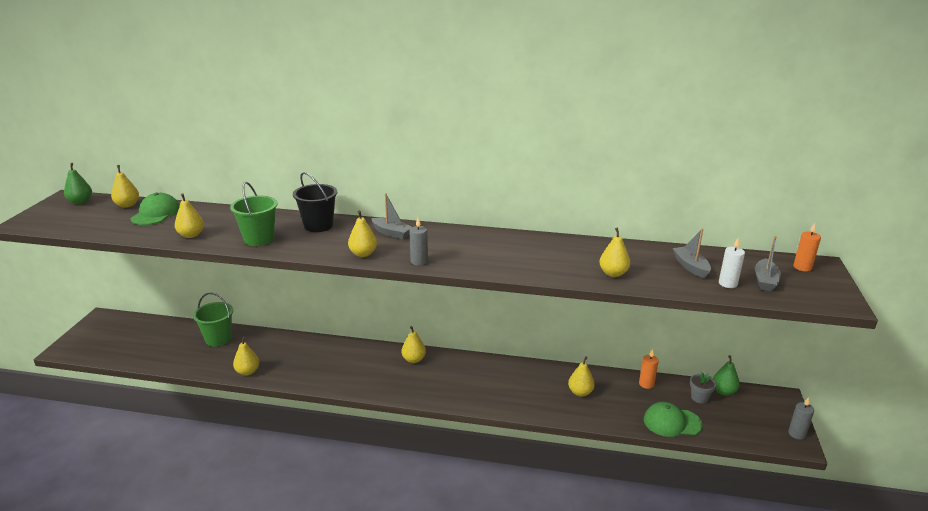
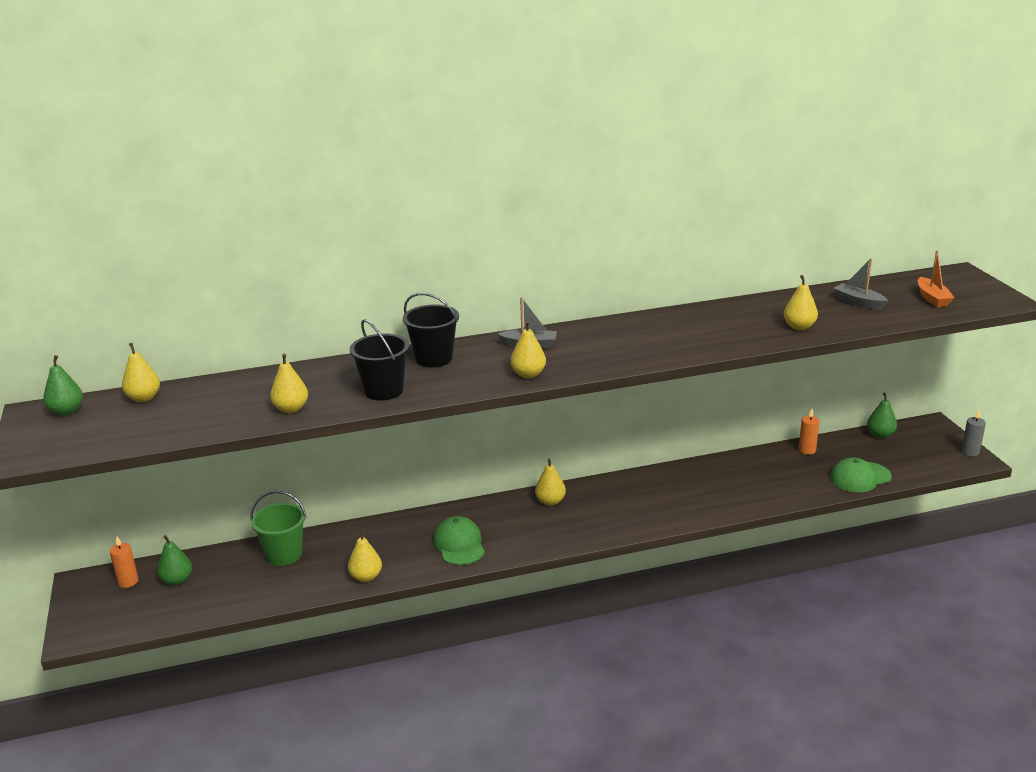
camera: 25 degrees left, 0 degrees up
(147, 334) = (177, 580): none -> green pear
(156, 213) = (202, 397): green cap -> green cap (459, 544)
(259, 239) = (383, 391): green bucket -> black bucket
(419, 261) = (598, 366): grey candle -> none
(580, 392) = (753, 478): yellow pear -> none
(699, 398) = (864, 447): grey flower pot -> none
(727, 284) = (905, 309): white candle -> none
(765, 281) = (932, 298): grey boat -> orange boat
(802, 267) = (949, 278): orange candle -> orange candle (128, 582)

